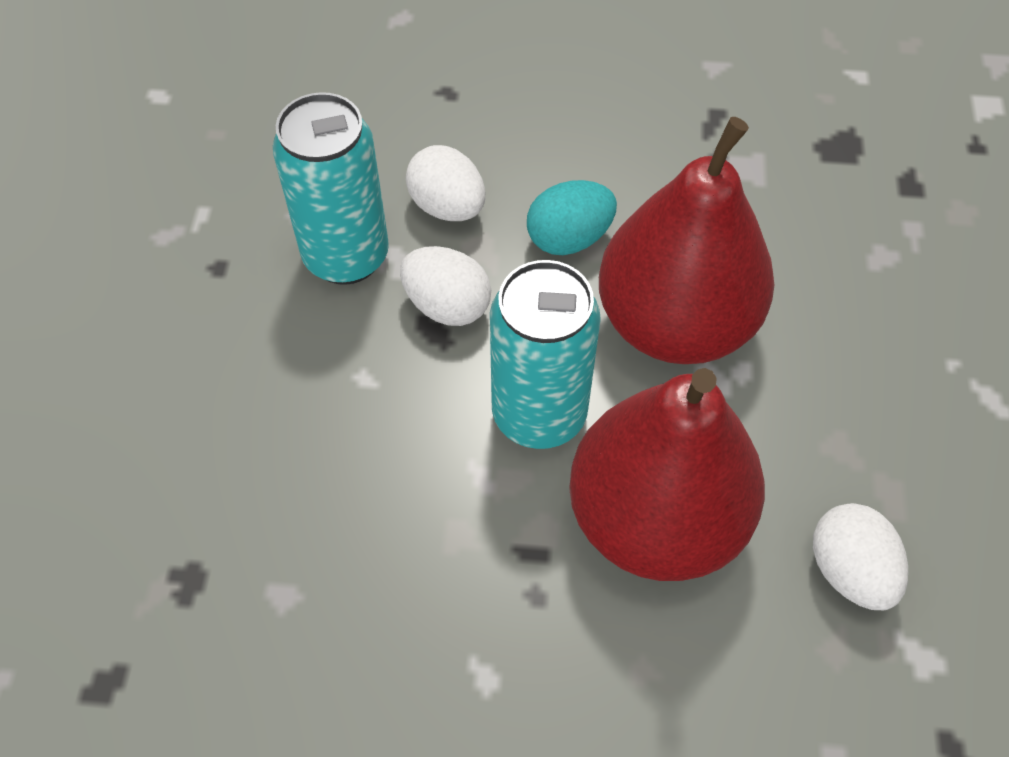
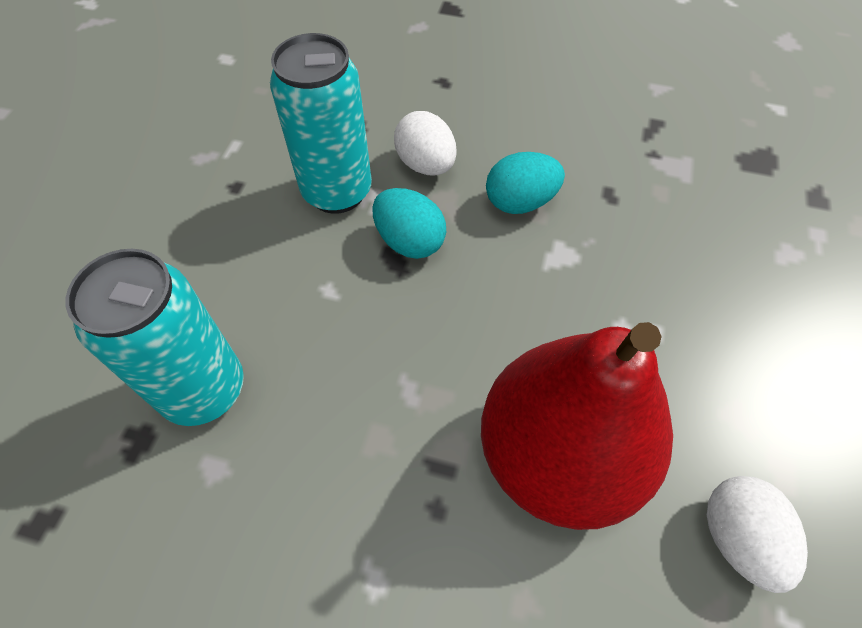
camera: 10 degrees right, 0 degrees up
(447, 305) = (409, 241): white egg -> turquoise egg
(539, 414) = (469, 343): turquoise can -> turquoise can (204, 390)
(675, 323) = (600, 283): red pear -> none

